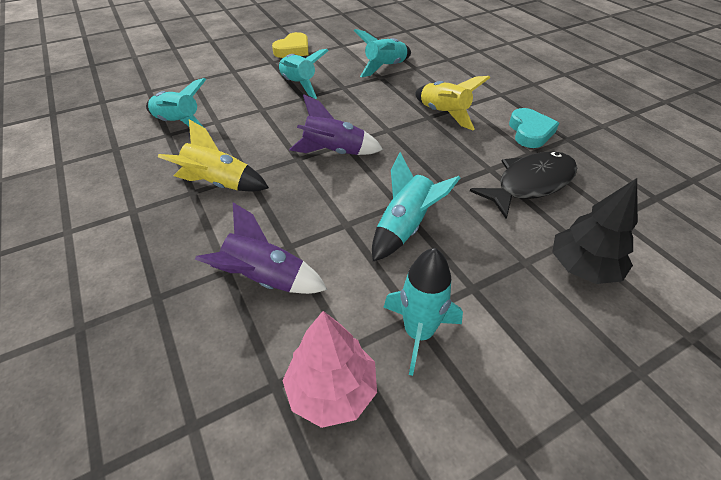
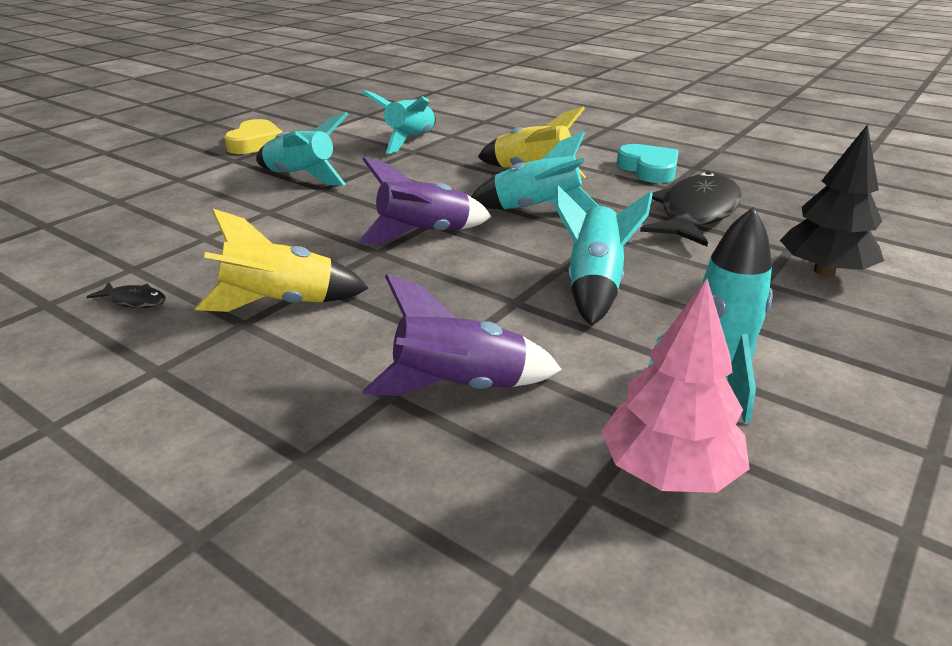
camera: 25 degrees left, 15 degrees down
(153, 159) = (134, 301): none -> black fish
(179, 123) = (141, 252): turquoise rocket -> turquoise rocket (537, 209)

